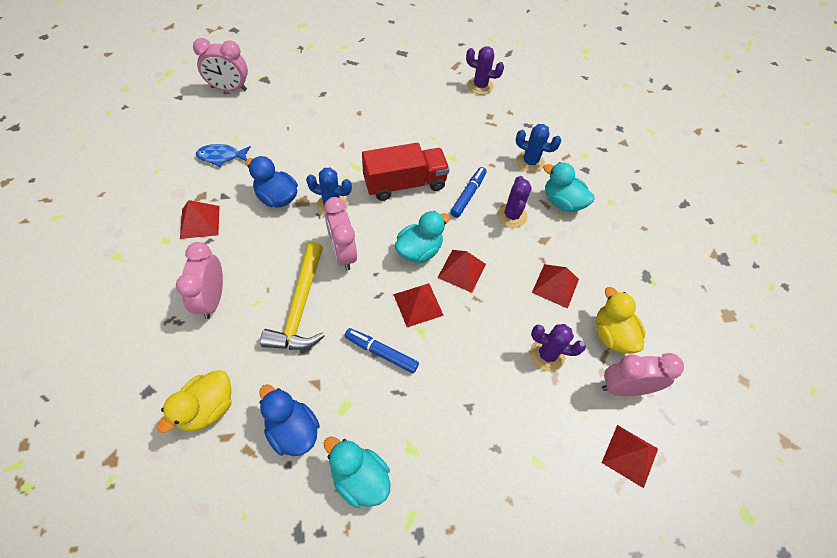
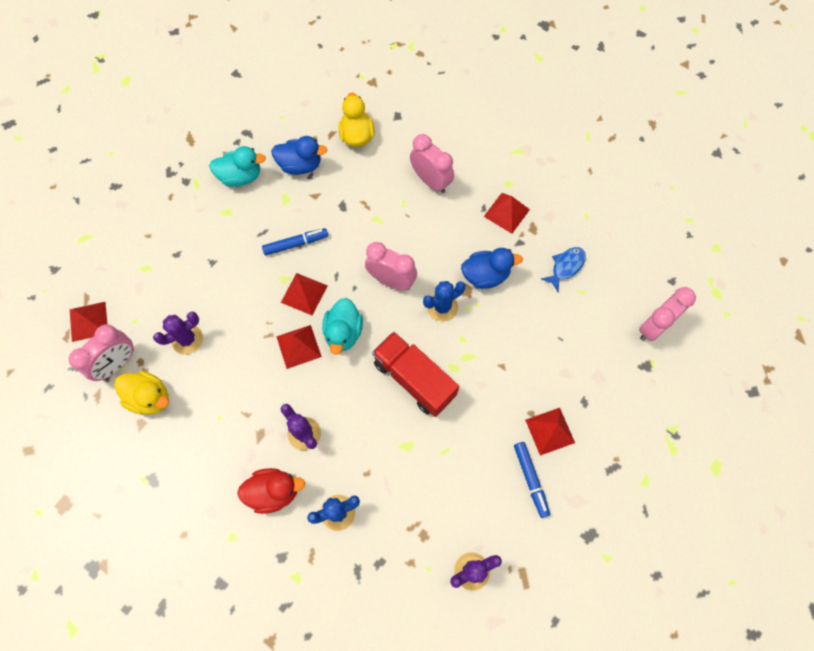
camera: 140 degrees right, 10 degrees up
(300, 307) = (375, 224): yellow hammer -> none
(405, 184) = (414, 379): red truck -> red truck turned 105 degrees clockwise
(468, 195) = (356, 419): blue marker -> blue marker (530, 480)
(555, 285) = (220, 400): red pyramid -> red pyramid (550, 431)
(562, 202) = (274, 492): turquoise duck -> red duck

